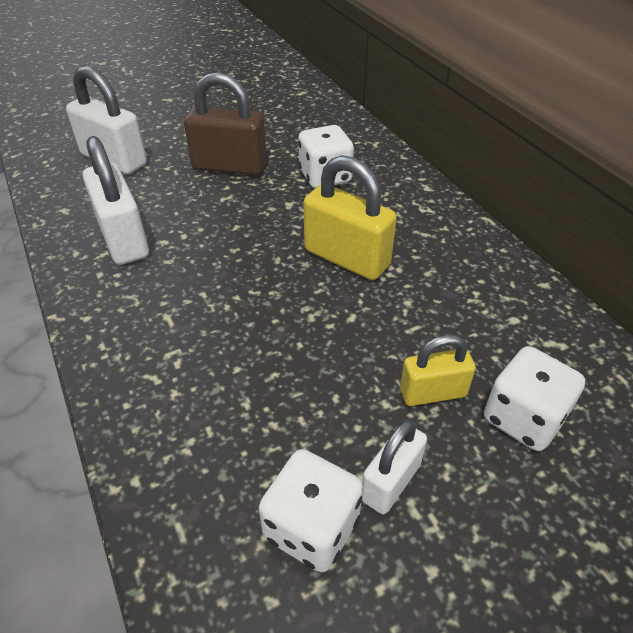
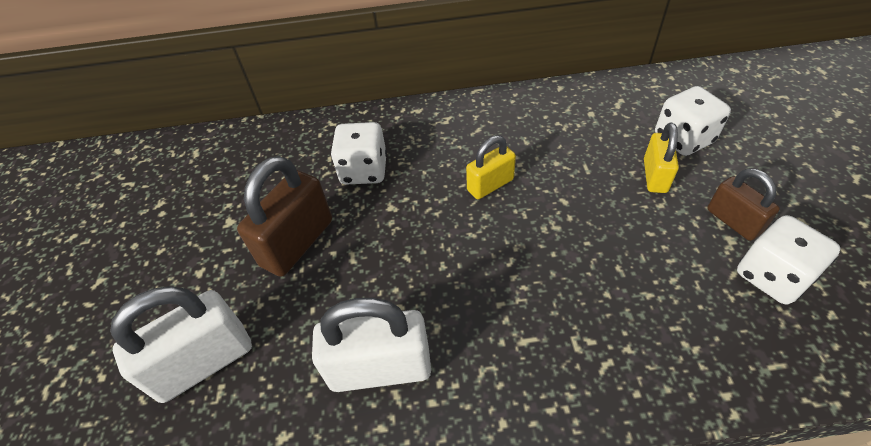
camera: 65 degrees left, 5 degrees up
(346, 258) = (490, 185): yellow padlock -> yellow padlock, size x0.61
(391, 482) = (733, 221): white padlock -> brown padlock

